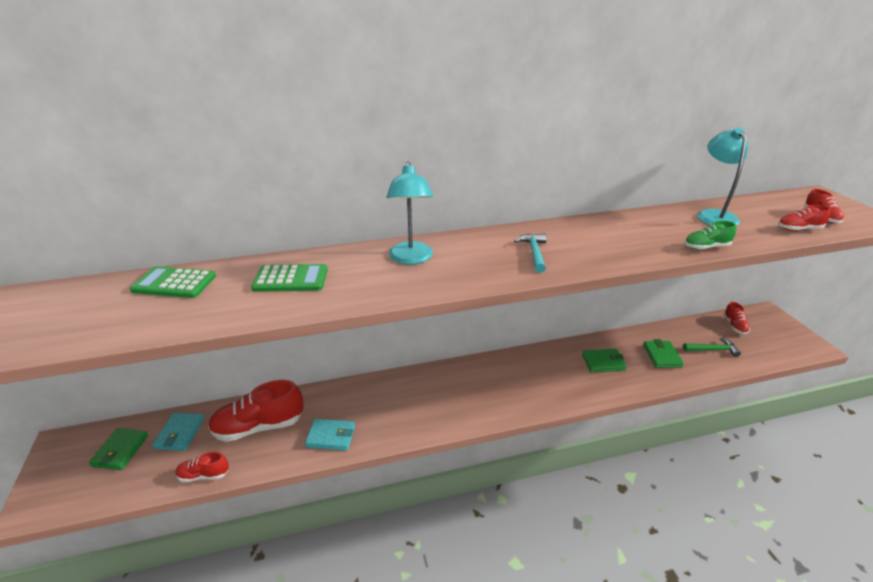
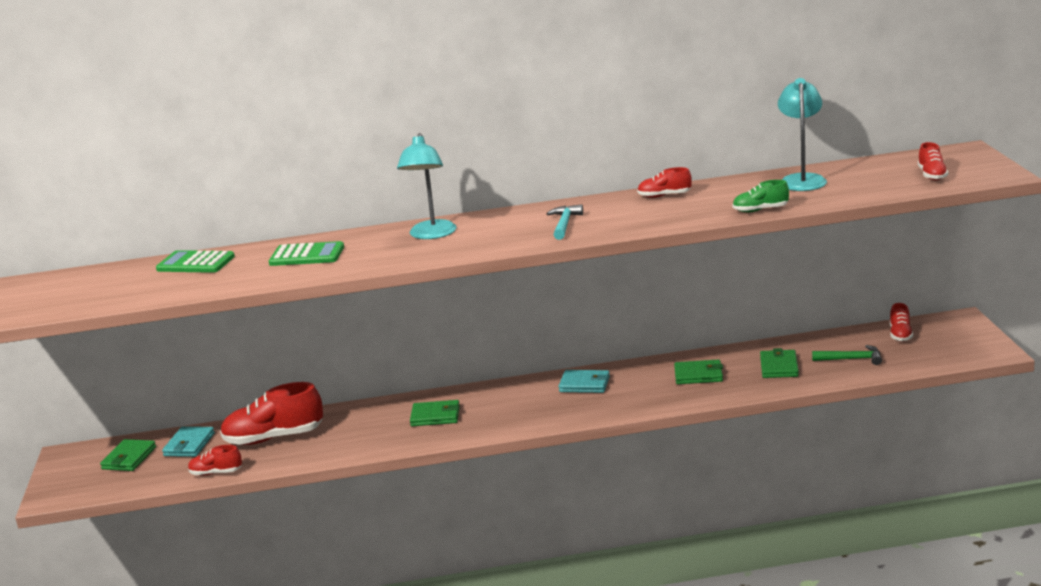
camera: 10 degrees right, 10 degrees down
(331, 436) = (352, 443): turquoise wallet -> turquoise wallet (584, 384)
(400, 403) = (435, 416): none -> green wallet
(799, 229) = (890, 188): red shoe -> red shoe (664, 196)

